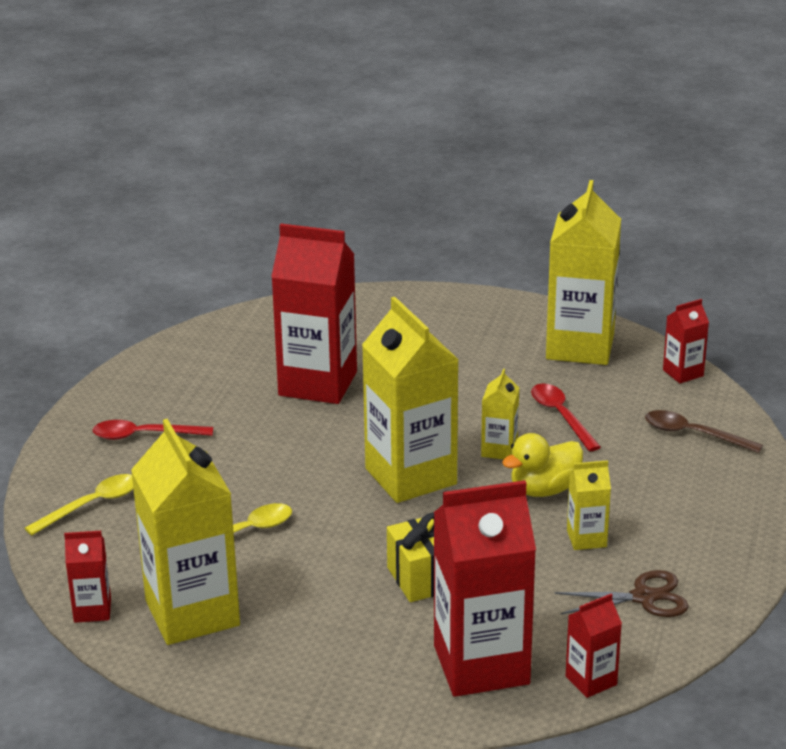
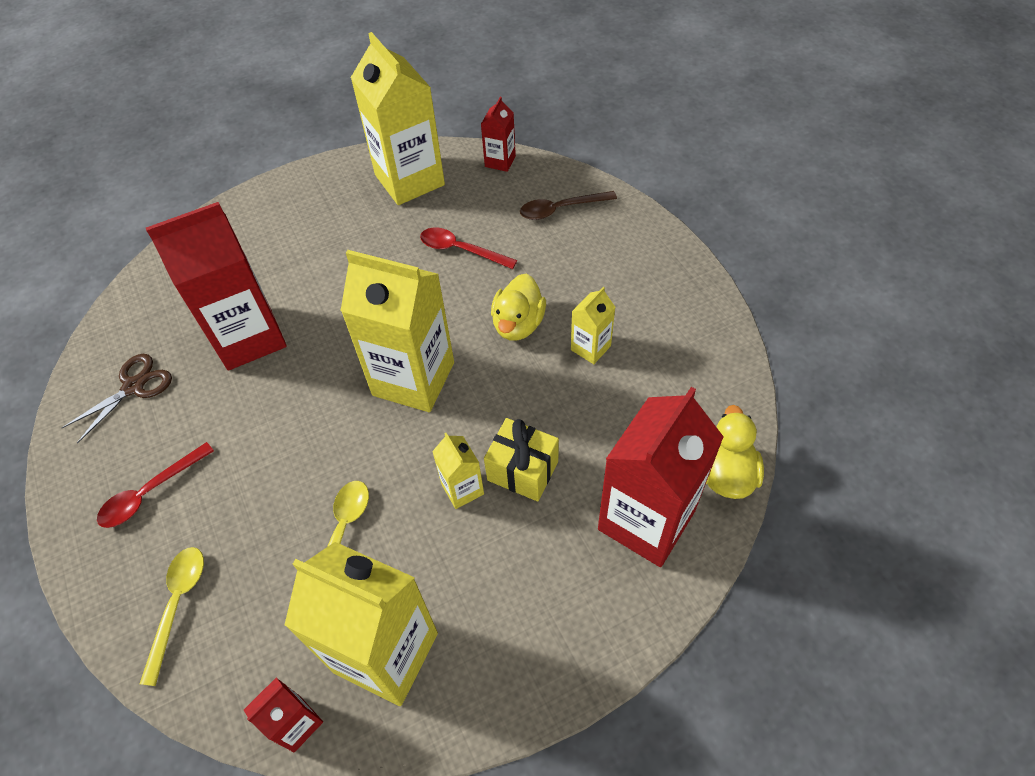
camera: 40 degrees left, 25 degrees up
(499, 450) = (450, 309): yellow carton -> yellow carton (462, 489)
(591, 680) = (726, 474): red carton -> yellow duck
(643, 597) = (679, 373): brown scissors -> brown scissors (134, 387)

